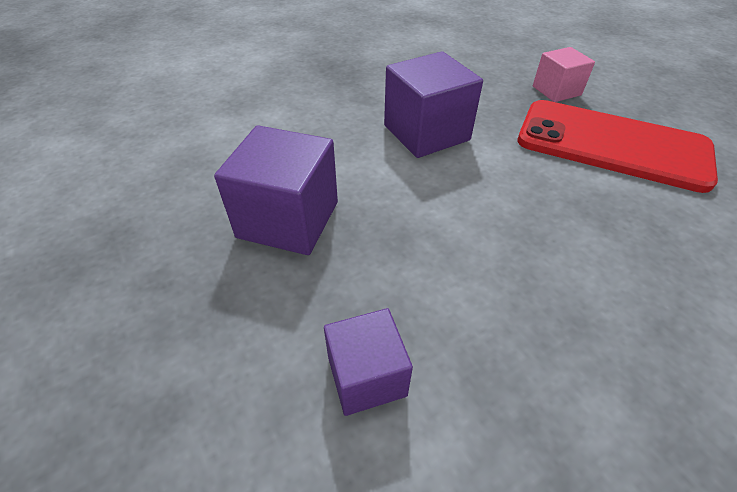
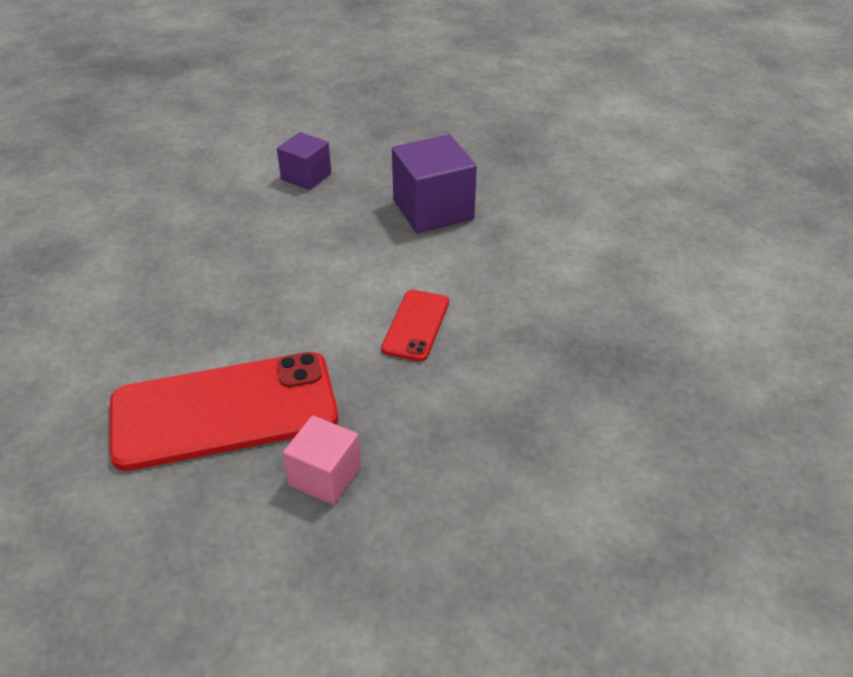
camera: 140 degrees right, 5 degrees down
(426, 133) = (416, 325): purple cube -> red phone

